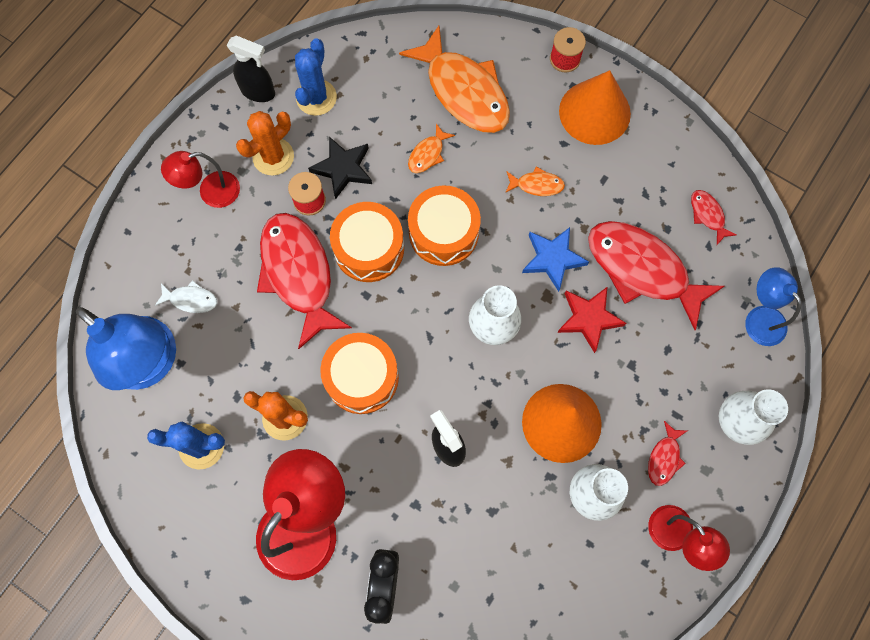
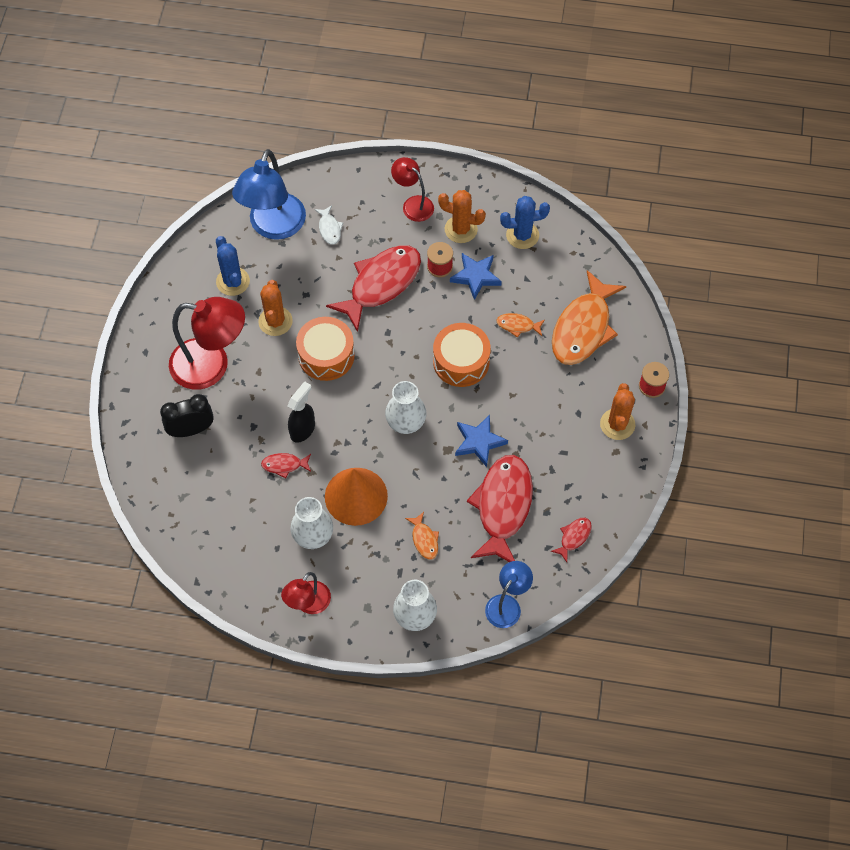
camera: 65 degrees right, 10 degrees down
(258, 92) = (506, 197): black spray bottle -> none
(343, 168) = (476, 276): black star -> blue star
(369, 248) = (423, 319): orange drum -> none
(537, 185) = (533, 408): orange fish -> orange fish (424, 539)
(589, 319) = (444, 484): red star -> none
(594, 112) = (617, 424): orange cone -> orange cactus
(664, 458) = (363, 575): red fish -> red fish (284, 465)

